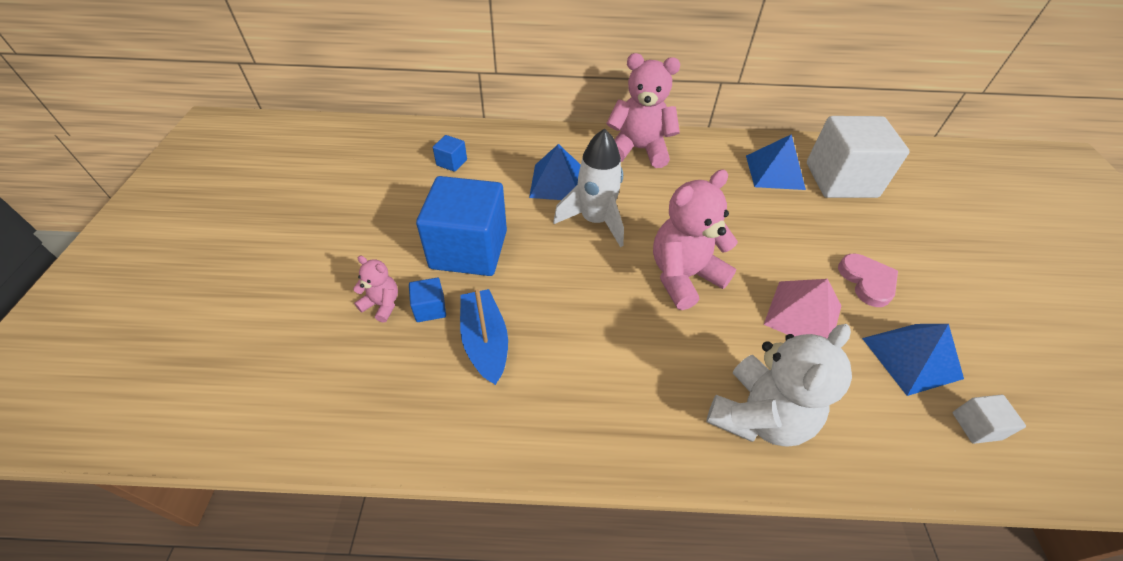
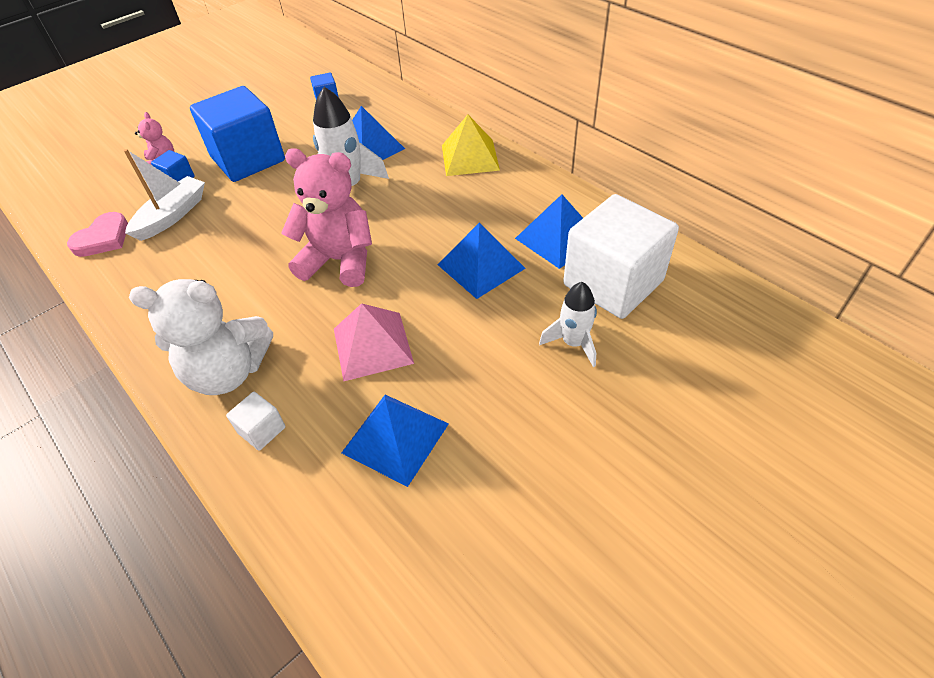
camera: 50 degrees right, 0 degrees up
(485, 342) = (172, 215): blue boat -> white boat
(638, 150) = (470, 157): pink teddy bear -> yellow pyramid
(768, 217) = (480, 266): none -> blue pyramid
(867, 281) = (470, 366): pink heart -> pink heart (103, 238)
(882, 227) = (573, 343): none -> white rocket
(976, 426) = (350, 517): white cube -> white cube (262, 430)

